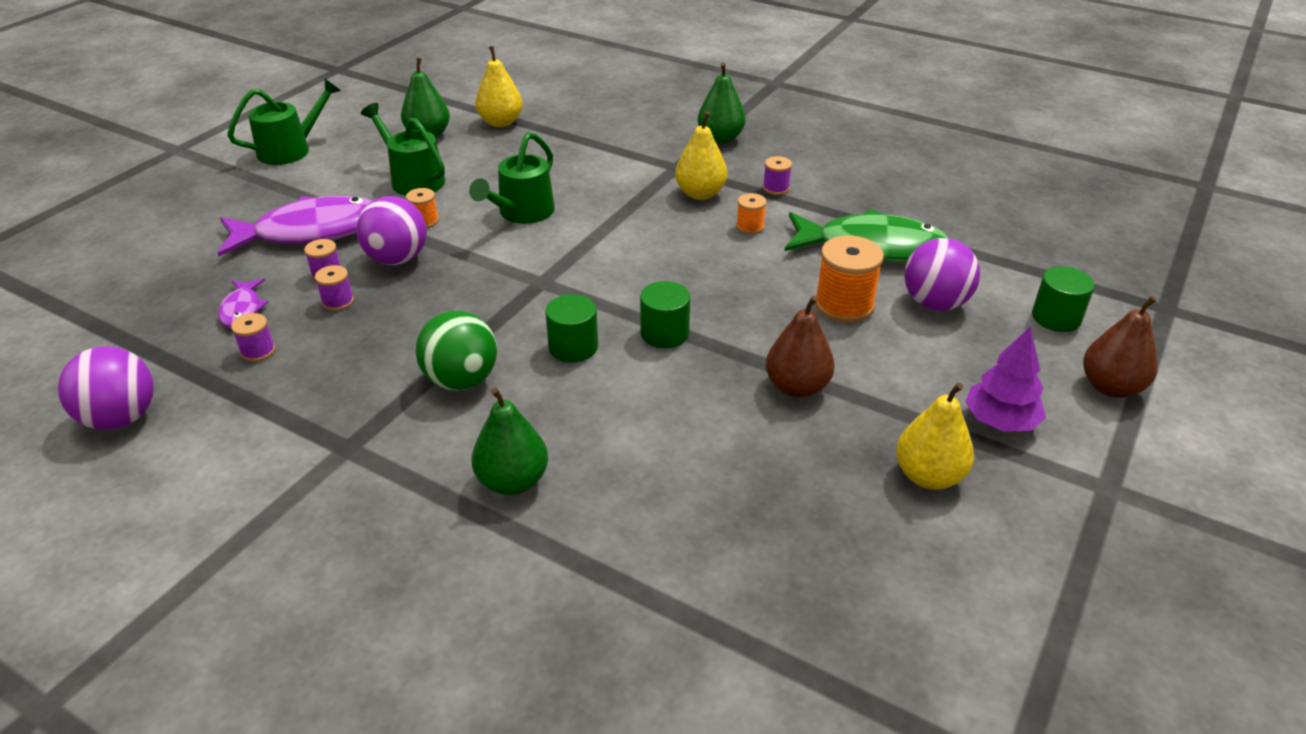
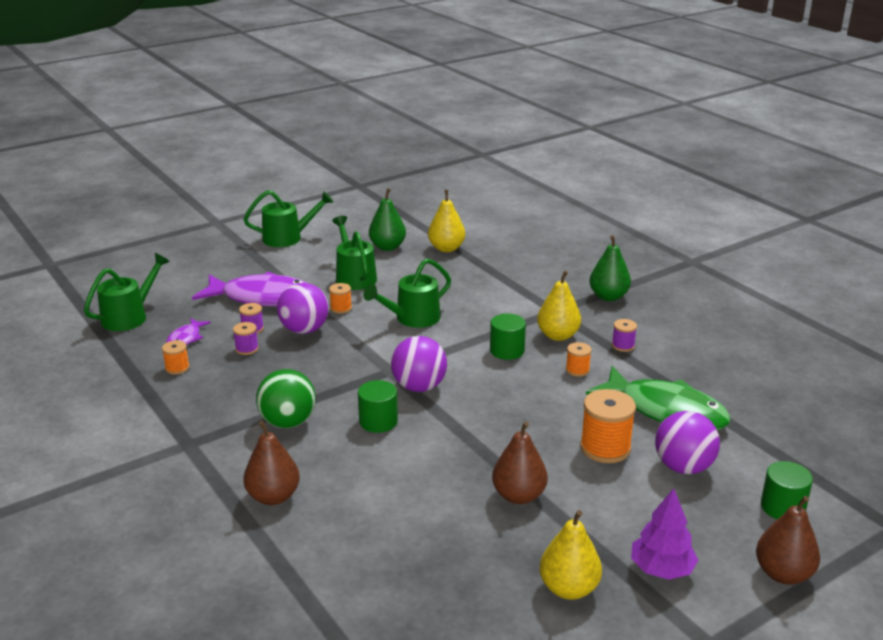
camera: 25 degrees right, 10 degrees down
(121, 418) = (74, 387): purple ball -> purple ball (419, 387)
(137, 300) = (130, 316): none -> green watering can
(258, 351) = (177, 368): purple spool -> orange spool
(512, 481) = (273, 496): green pear -> brown pear
(664, 333) = (450, 430): green cylinder -> green cylinder (507, 350)

